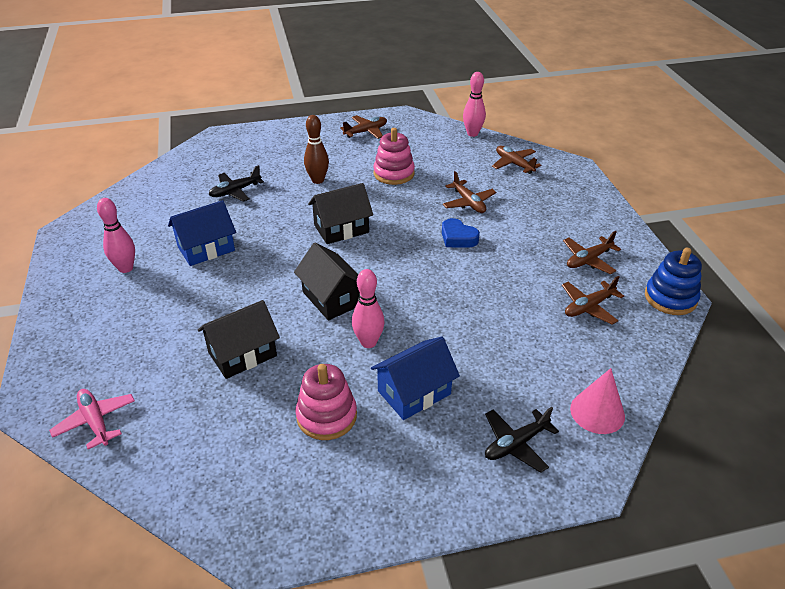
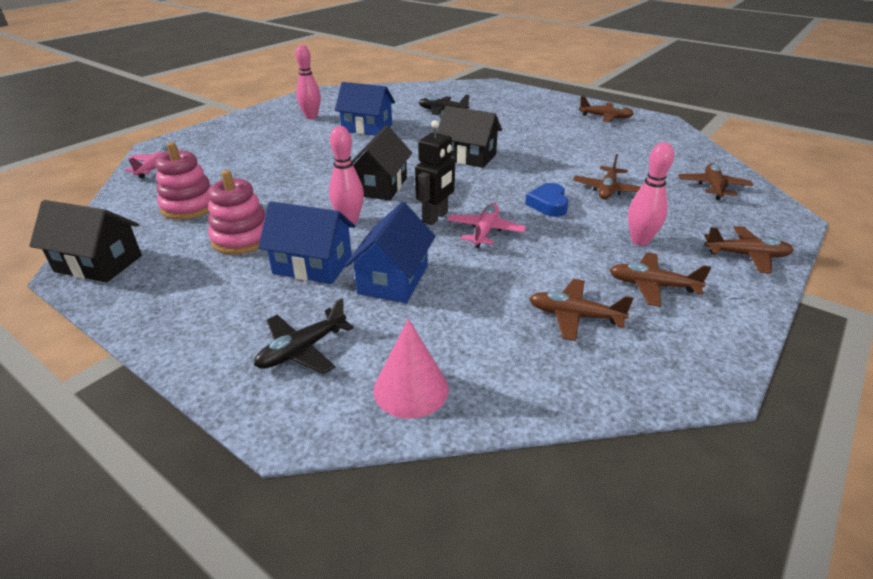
camera: 50 degrees right, 5 degrees down
(242, 354) = (274, 182): black house -> black house (98, 264)
(317, 180) = (508, 127): brown bowling pin -> none
(394, 173) = (577, 147): pink stacking toy -> pink stacking toy (189, 206)
(415, 297) = (435, 217): none -> black robot
(460, 285) = (485, 231): none -> pink plane
(472, 133) = (709, 153): pink bowling pin -> pink bowling pin (640, 241)
(475, 361) = (393, 279): none -> blue house
(516, 444) = (302, 349): black plane -> black plane turned 60 degrees counterclockwise
(594, 208) = (746, 255): none -> brown plane
(670, 298) = (695, 373): blue stacking toy -> none

